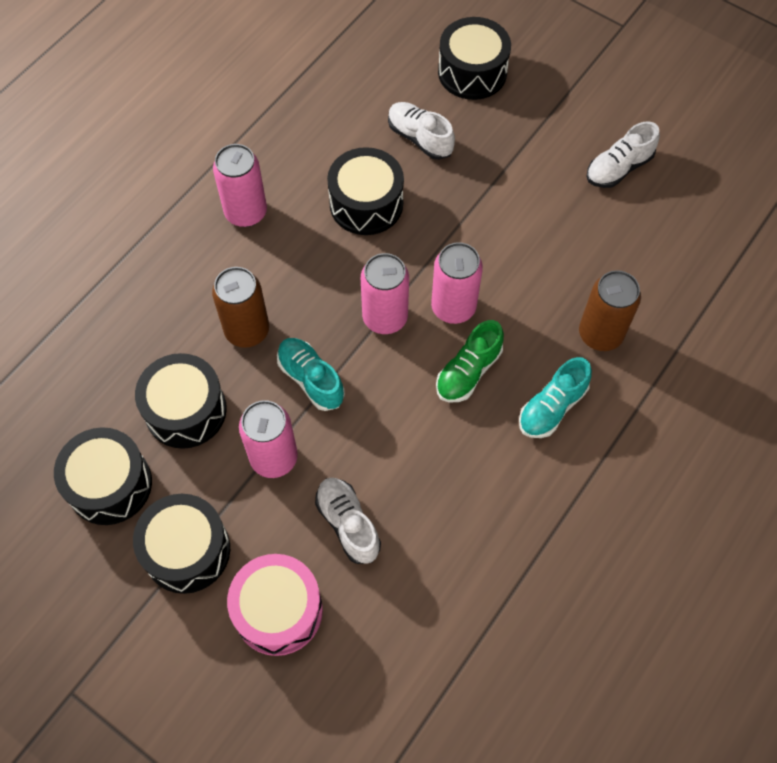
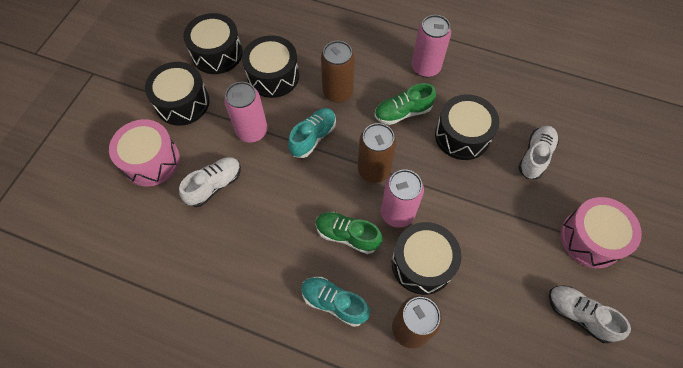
camera: 75 degrees right, 0 degrees up
(308, 260) = (403, 112): none -> green shoe
(385, 317) = (374, 170): pink can -> brown can
(472, 72) = (616, 179): black drum -> black drum (422, 263)
(537, 124) = (591, 238): none -> pink drum

